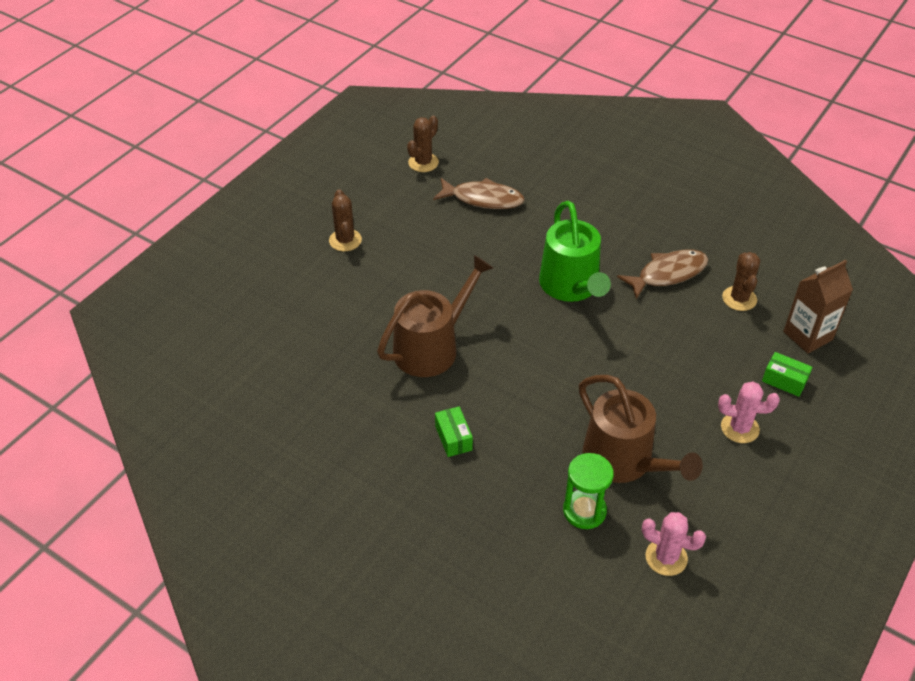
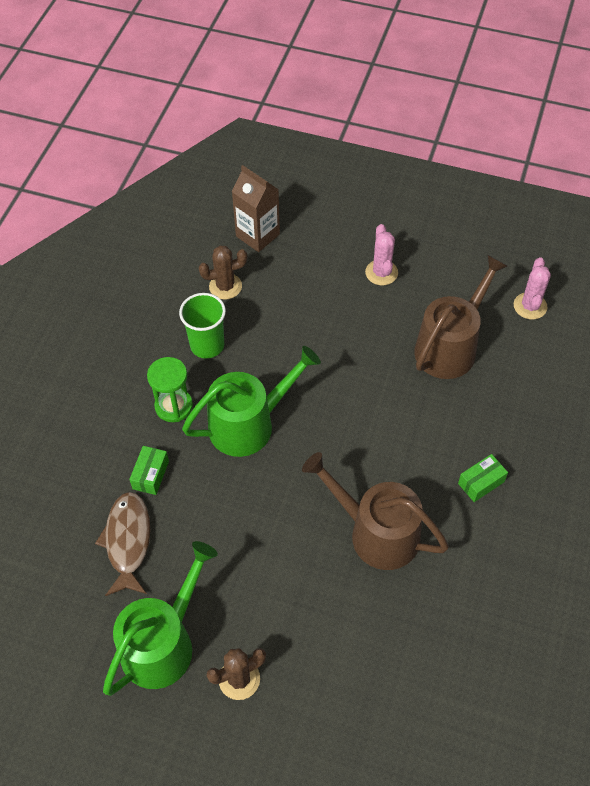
camera: 105 degrees left, 10 degrees up
(391, 206) = (163, 643): none -> green watering can
(423, 162) = (70, 630): brown cactus -> none
(584, 511) = (512, 366): green hourglass -> green hourglass (174, 406)
(668, 274) = (207, 345): brown fish -> green cup
(784, 381) = (317, 247): green box -> green box (150, 475)

